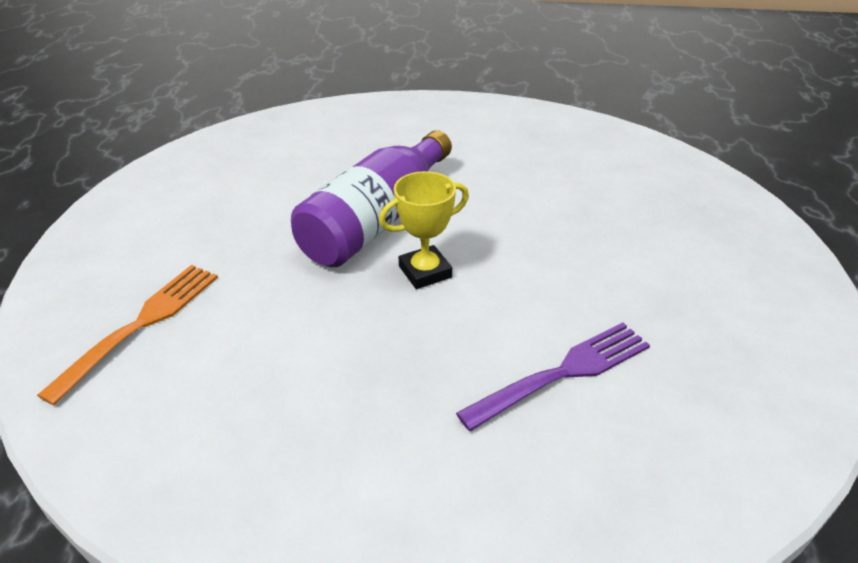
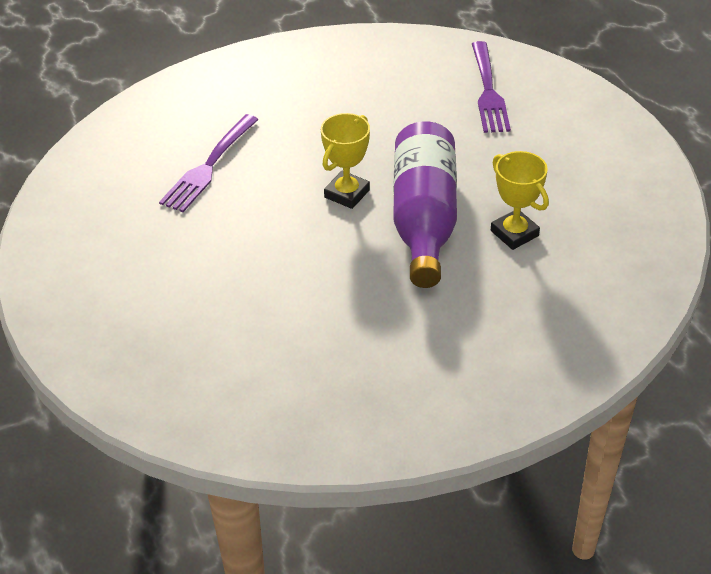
camera: 150 degrees right, 5 degrees up
(140, 326) = (488, 90): orange fork -> purple fork
(316, 183) = (514, 233): none -> yellow trophy

